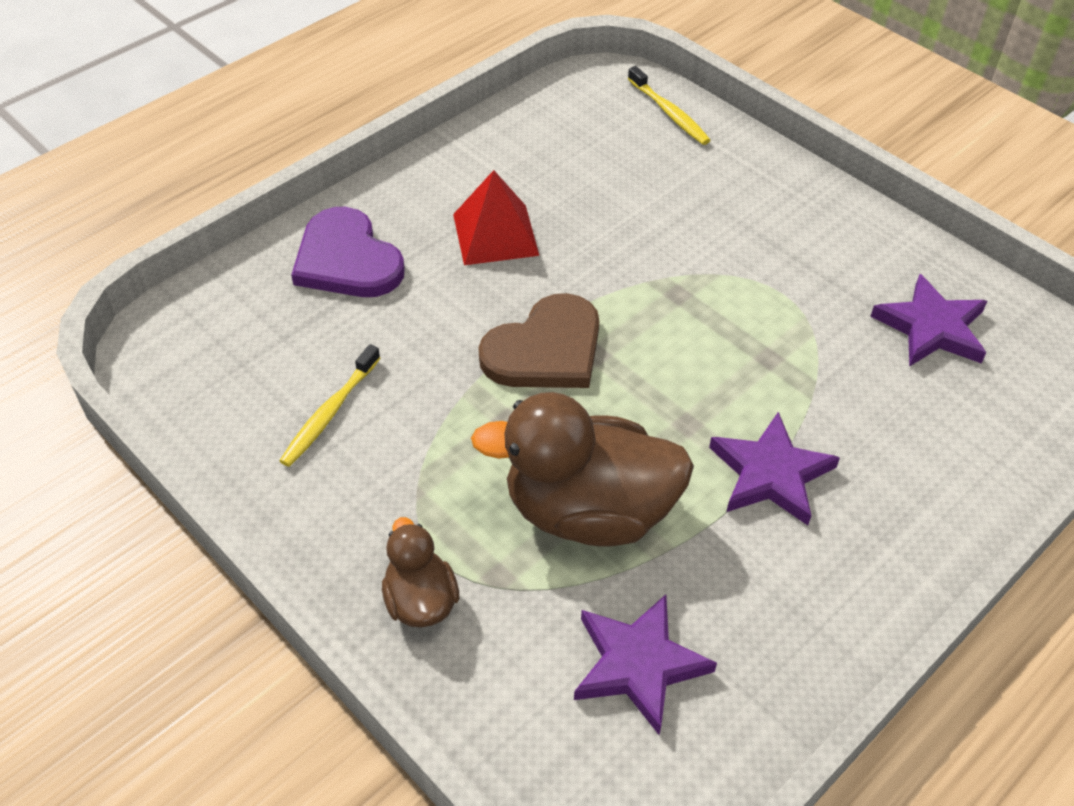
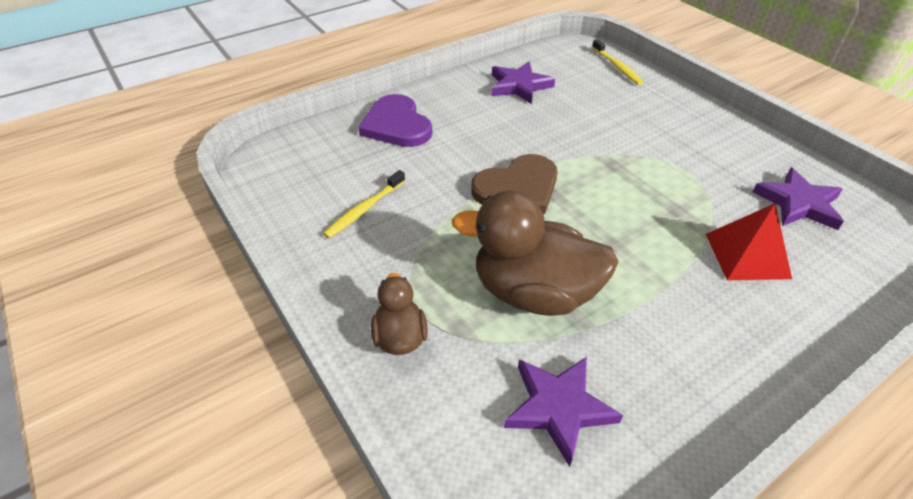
camera: 10 degrees right, 5 degrees down
(495, 234) = (495, 120): red pyramid -> red pyramid (747, 255)
(770, 474) = (673, 284): purple star -> purple star (519, 86)

